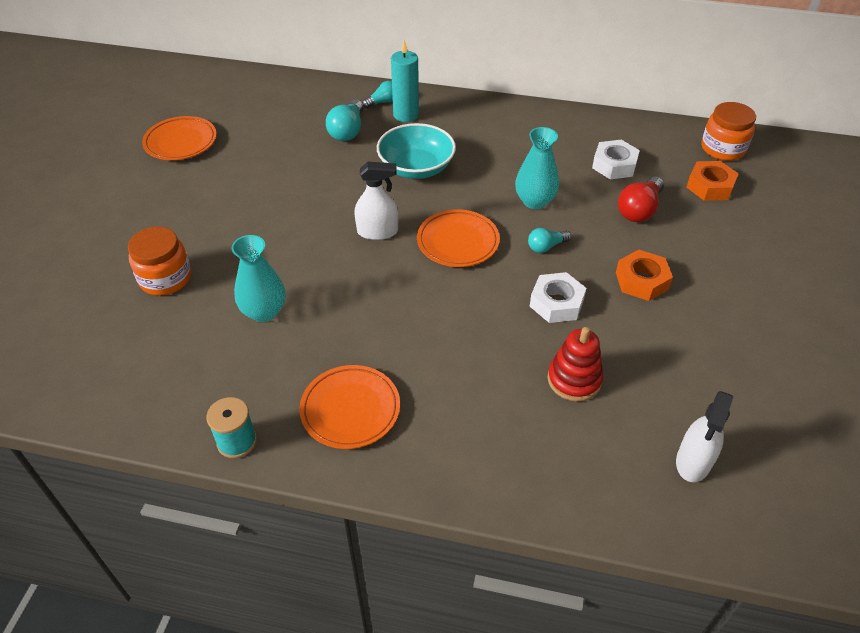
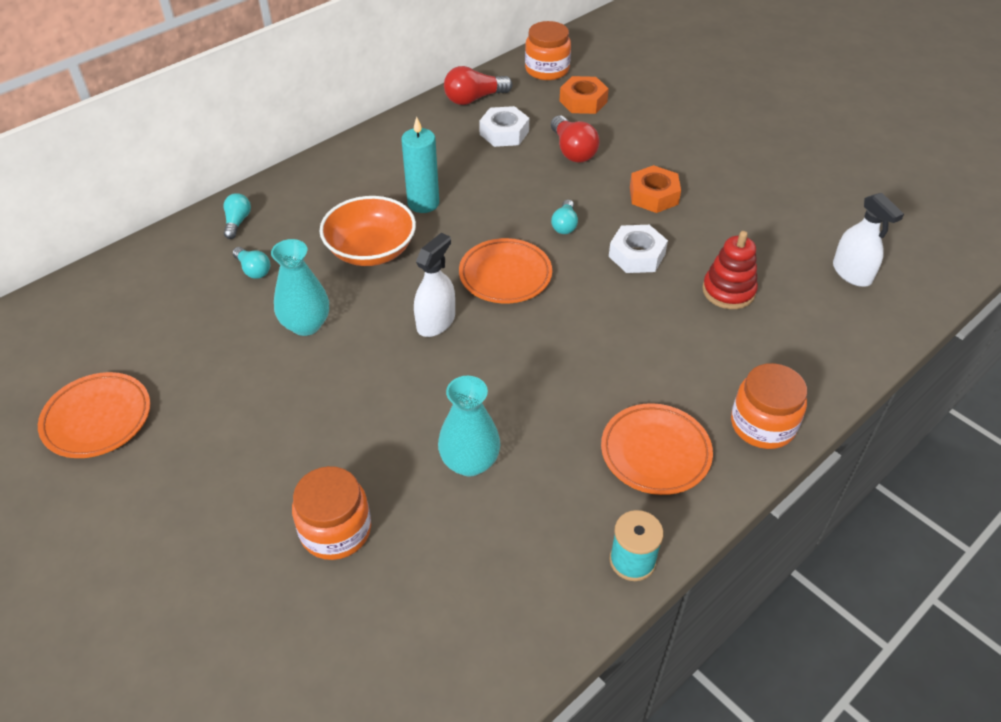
camera: 55 degrees left, 0 degrees up
(348, 131) = (253, 270): turquoise light bulb -> turquoise light bulb, size x0.62
(406, 115) = (280, 217): turquoise candle -> turquoise candle (423, 203)
(416, 168) = (371, 250): turquoise bowl -> orange bowl
(435, 468) = (762, 425): none -> orange jar
(534, 201) = (500, 201): turquoise vase -> turquoise vase (306, 325)
(634, 131) = (474, 99): none -> red light bulb

